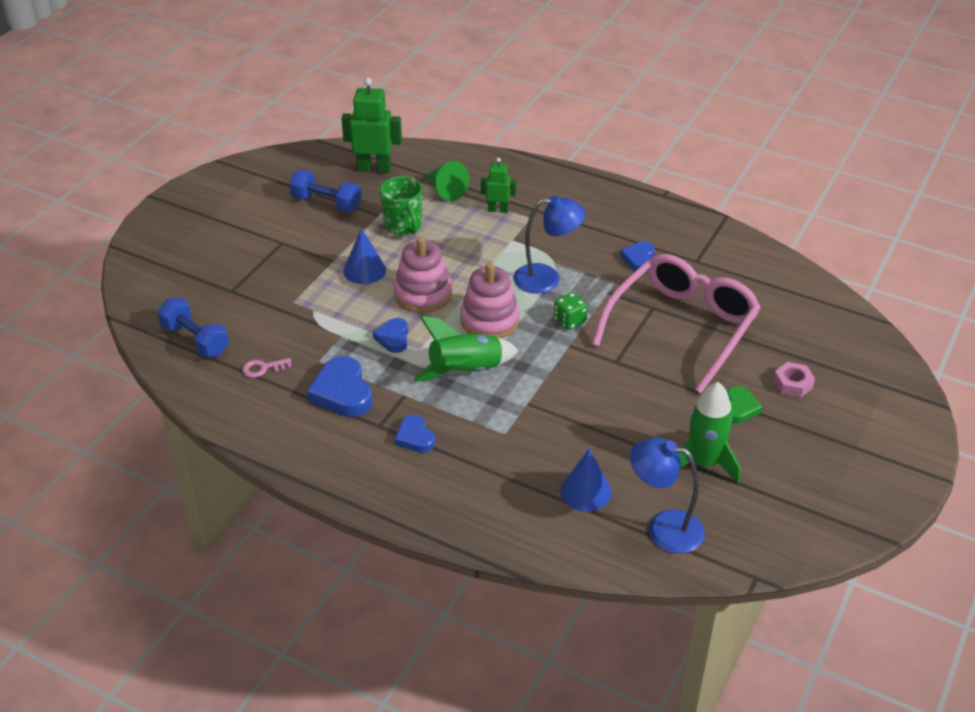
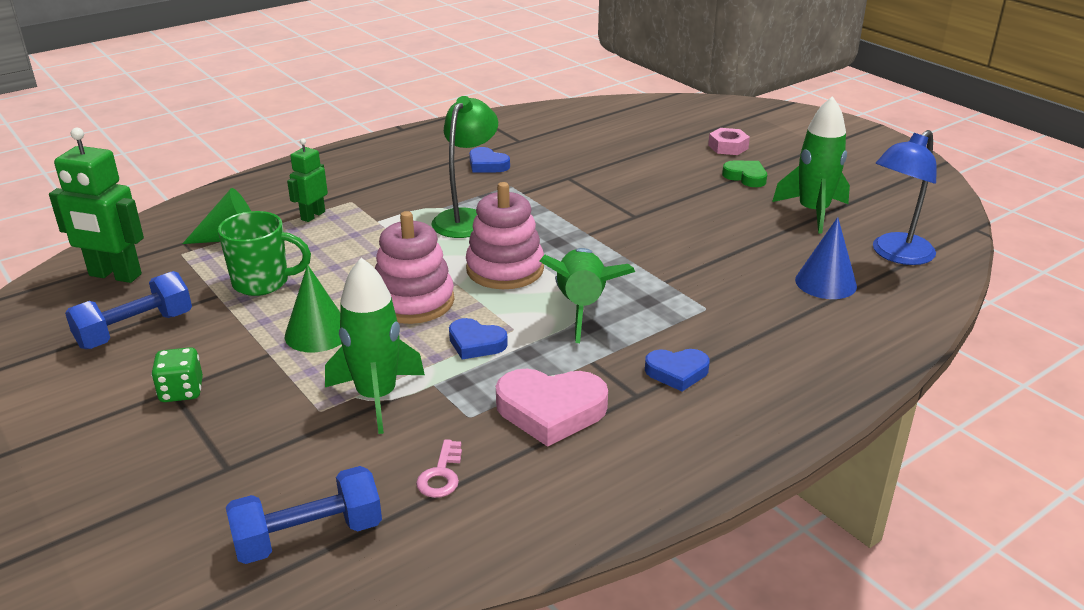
camera: 65 degrees left, 10 degrees down
(317, 318) = (377, 397): none -> green rocket
(342, 392) = (551, 411): blue heart -> pink heart
(364, 270) = (317, 333): blue cone -> green cone
(374, 168) = (115, 275): green robot -> green robot turned 105 degrees counterclockwise
(547, 278) = (466, 218): blue lamp -> green lamp
(569, 321) = (549, 224): green dice -> green dice (181, 391)
(681, 328) = (611, 172): pink glasses -> none

